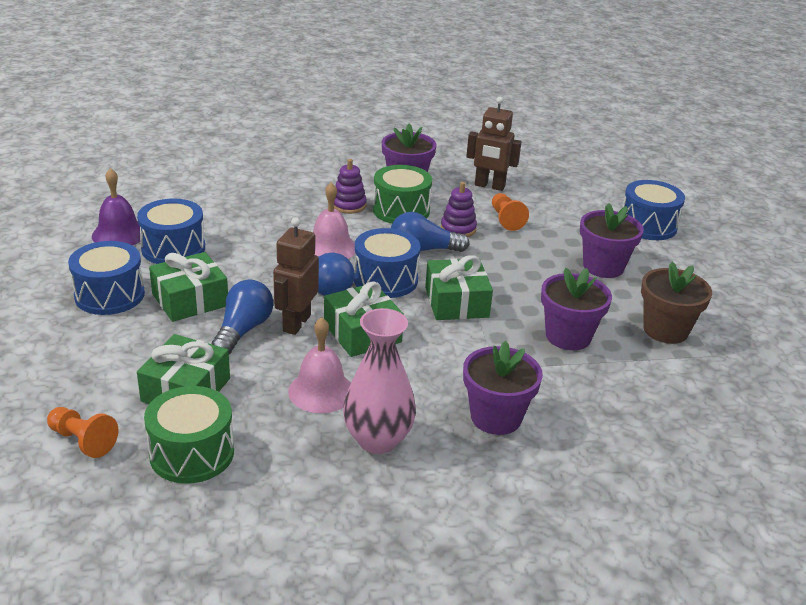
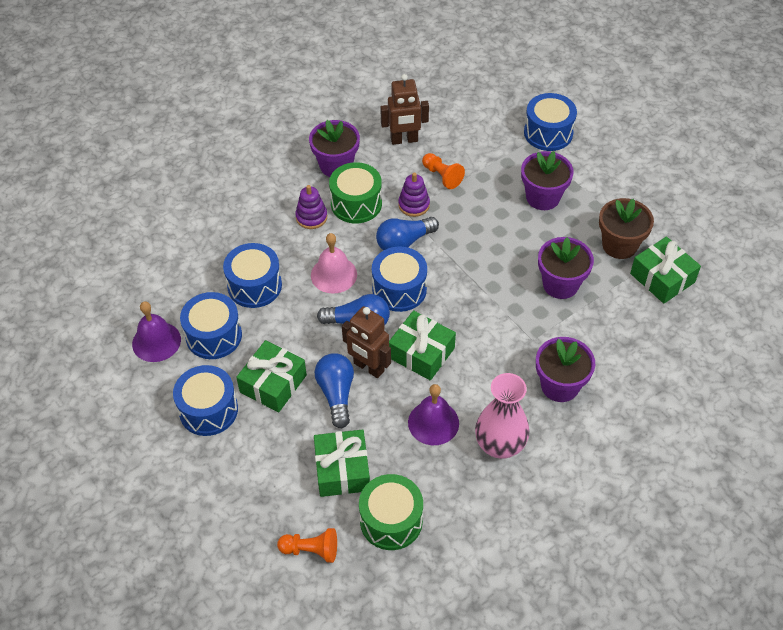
camera: 25 degrees left, 20 degrees up
(247, 230) = (254, 286): none -> blue drum
(296, 323) = (368, 367): brown robot -> brown robot turned 45 degrees counterclockwise
(321, 391) = (433, 422): pink bell -> purple bell
(456, 302) = (465, 288): green gift -> green gift (662, 278)

